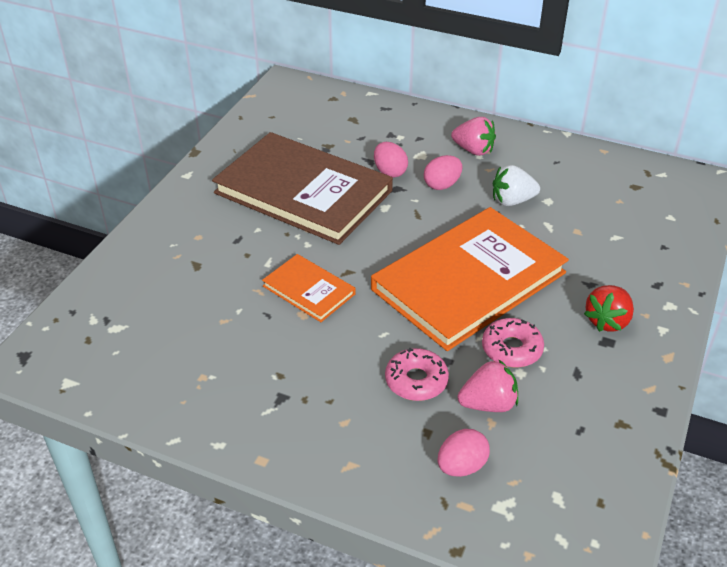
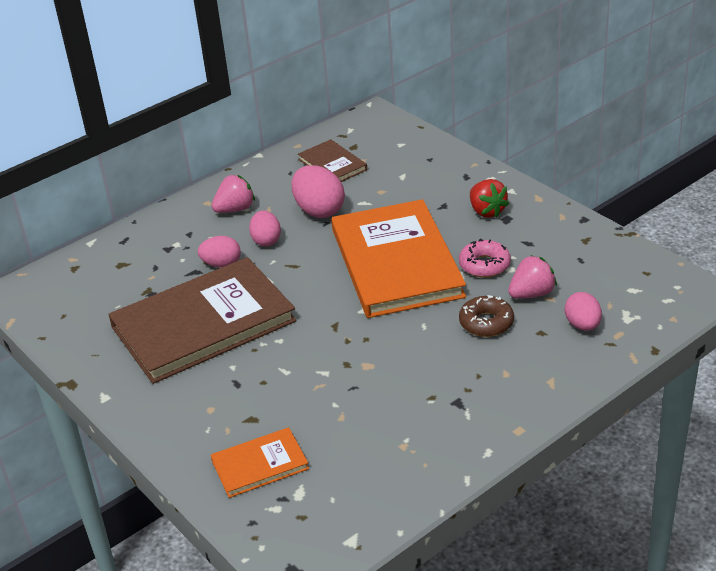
camera: 60 degrees left, 5 degrees down
(309, 290) = (341, 354): orange book -> orange book (260, 465)
(416, 381) = (486, 323): pink donut -> brown donut
(488, 404) = (531, 294): pink strawberry -> pink strawberry turned 45 degrees clockwise
(512, 201) = (319, 210): white strawberry -> pink egg
(592, 183) = (332, 164): none -> brown book

